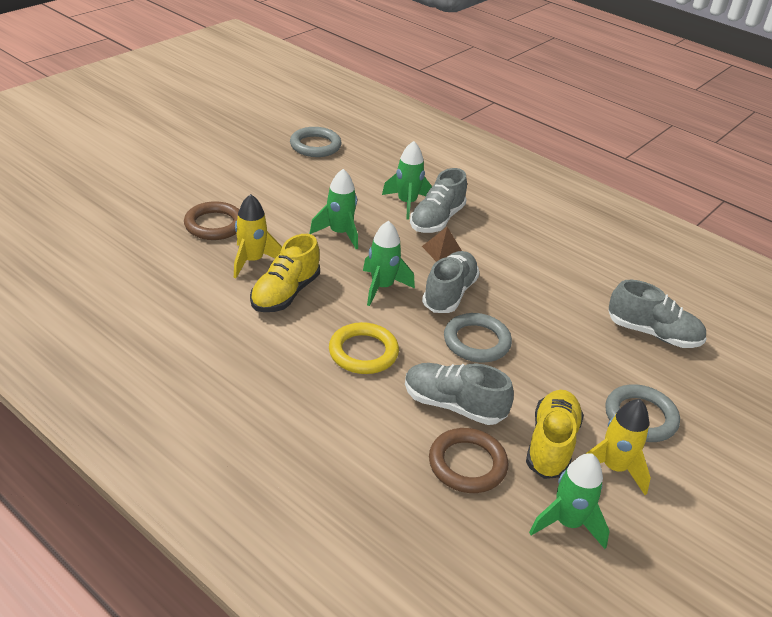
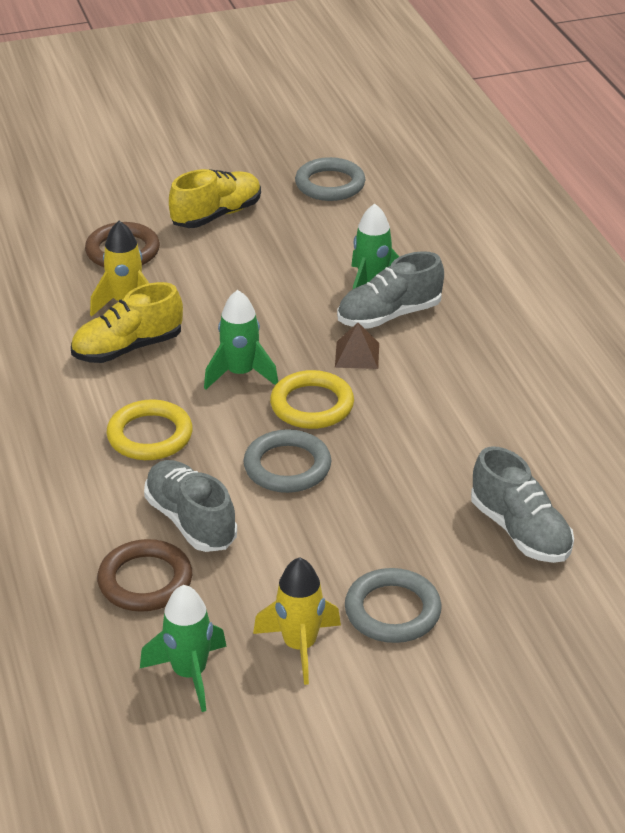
camera: 35 degrees right, 0 degrees up
(339, 233) = (253, 299): green rocket -> none
(449, 293) = (312, 405): grey shoe -> yellow ring
(551, 444) = (255, 597): yellow shoe -> yellow shoe (216, 215)

